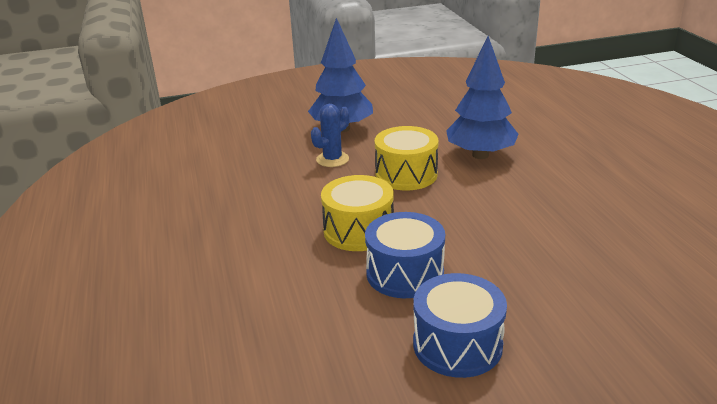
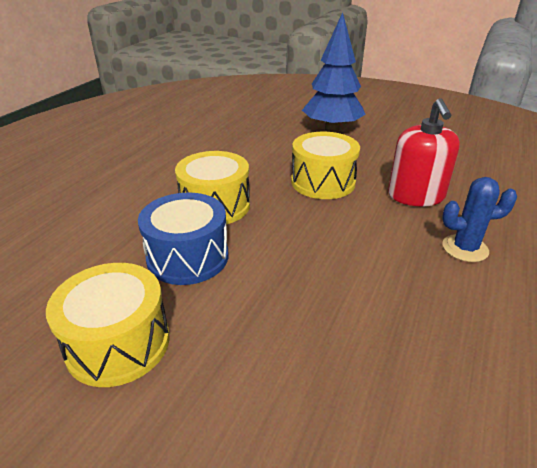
camera: 40 degrees right, 5 degrees up
(332, 159) = (287, 147): blue cactus -> blue cactus (465, 248)
(457, 344) = (118, 343): blue drum -> yellow drum
(480, 155) = (416, 196): blue tree -> red soap dispenser

